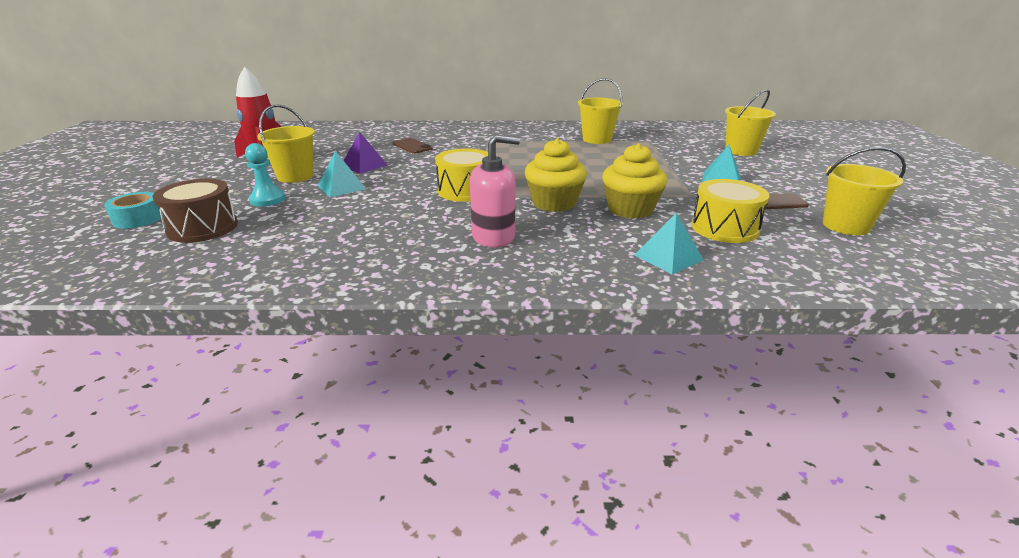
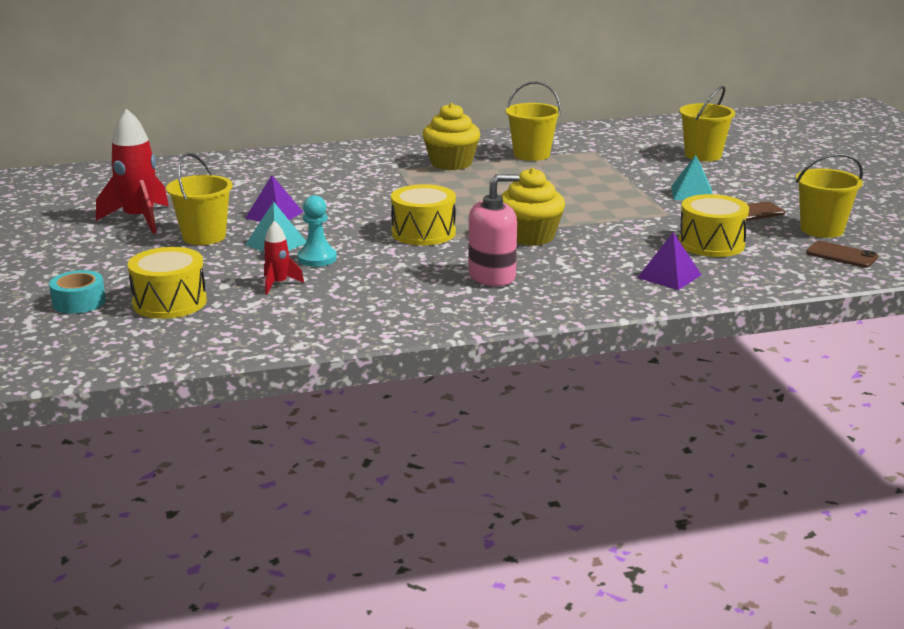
camera: 15 degrees left, 5 degrees down
(203, 228) = (169, 302): brown drum -> yellow drum
(267, 199) = (204, 266): turquoise pawn -> turquoise pawn (317, 258)
(305, 222) = (278, 284): none -> red rocket
(412, 146) = (309, 184): brown phone -> brown phone (841, 255)
(630, 209) = (612, 235): yellow cupcake -> yellow cupcake (451, 163)
(668, 257) = (669, 276): turquoise pyramid -> purple pyramid

